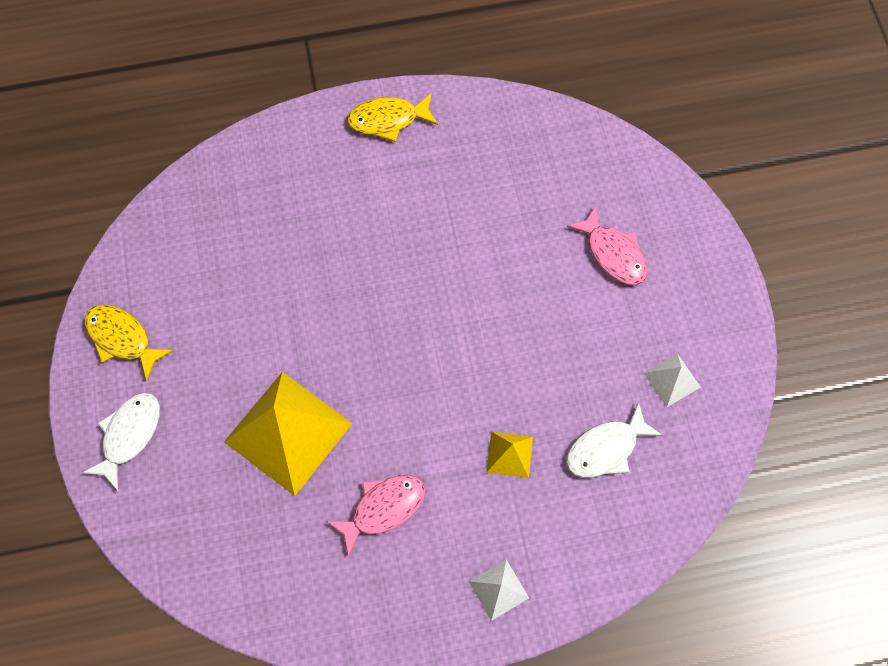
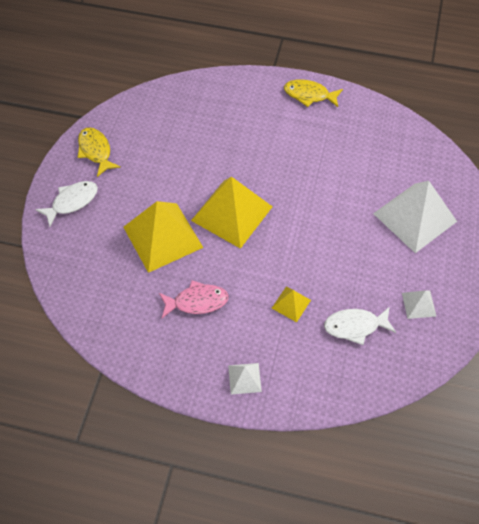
camera: 25 degrees right, 10 degrees down
(367, 354) = (231, 213): none -> yellow pyramid
(613, 253) = (415, 217): pink fish -> white pyramid

